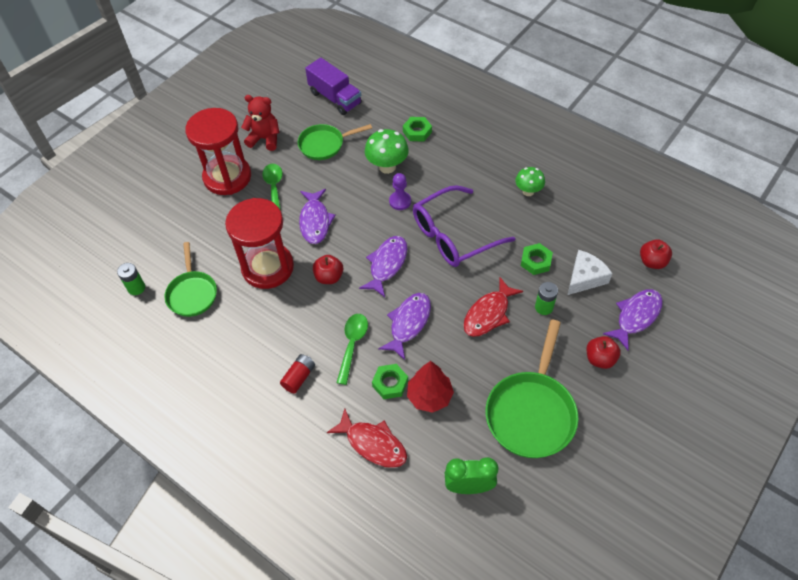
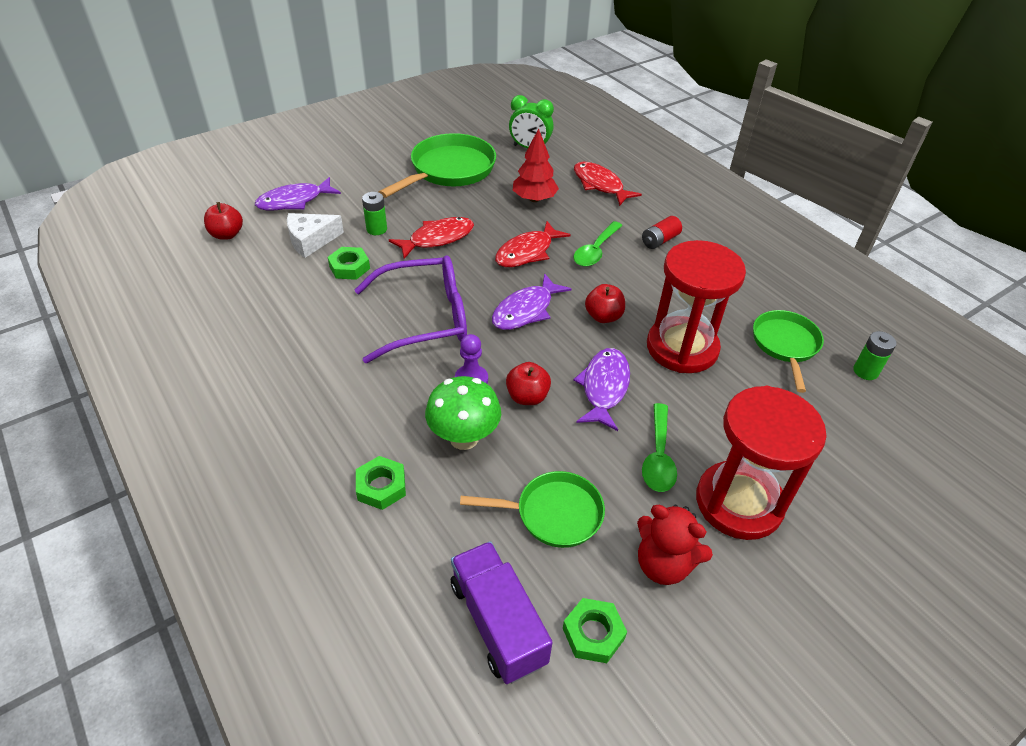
camera: 165 degrees left, 10 degrees down
(390, 383) = (568, 215): green nut -> green nut (593, 633)
(408, 323) = (527, 252): purple fish -> red fish
(528, 191) = (289, 341): green mushroom -> none
(600, 359) = (359, 184): red apple -> red apple (527, 397)

